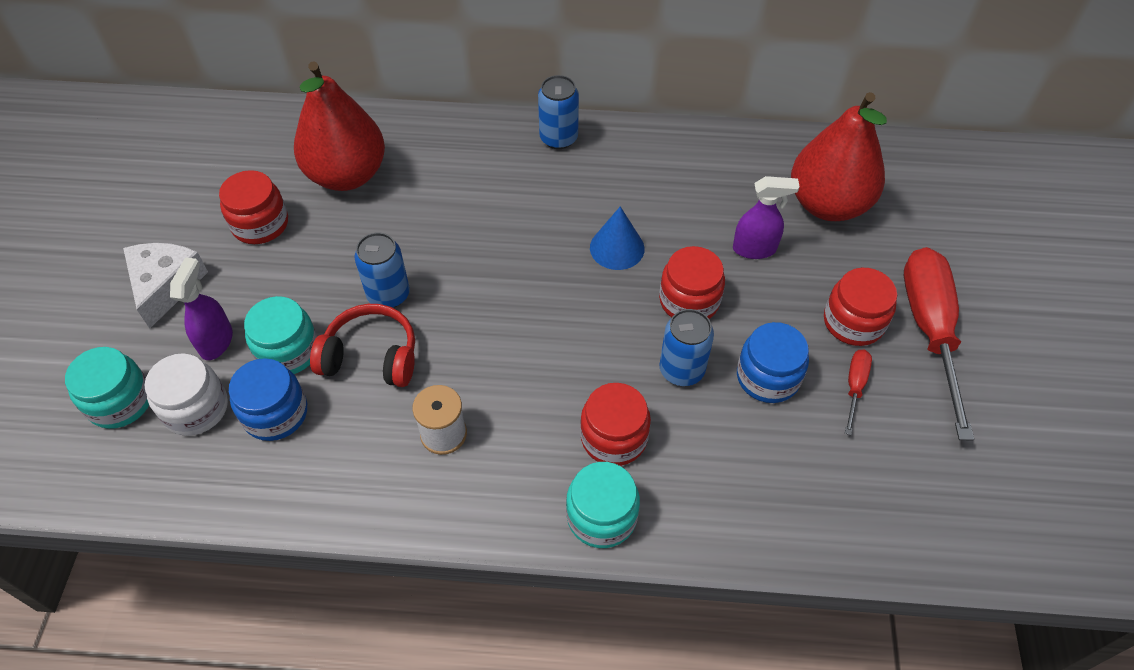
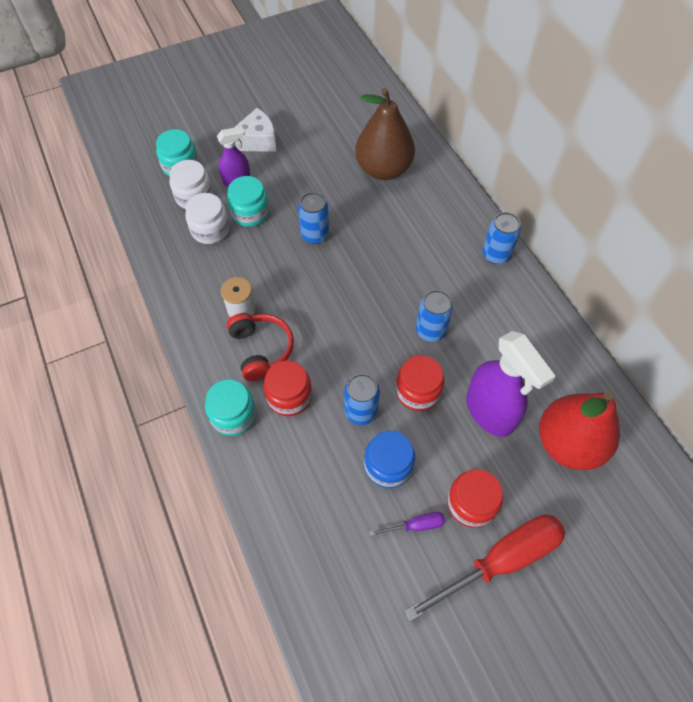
camera: 60 degrees right, 5 degrees up
(260, 224) = (321, 153): red jar -> none
(275, 413) = (210, 229): blue jar -> white jar
(347, 175) = (383, 169): red pear -> brown pear
(371, 356) = (269, 250): red headphones -> red headphones (261, 349)
(617, 248) = (430, 330): blue cone -> blue can
(755, 249) = (490, 412): purple spray bottle -> purple spray bottle, size x1.75
(854, 386) = (416, 525): red screwdriver -> purple screwdriver

